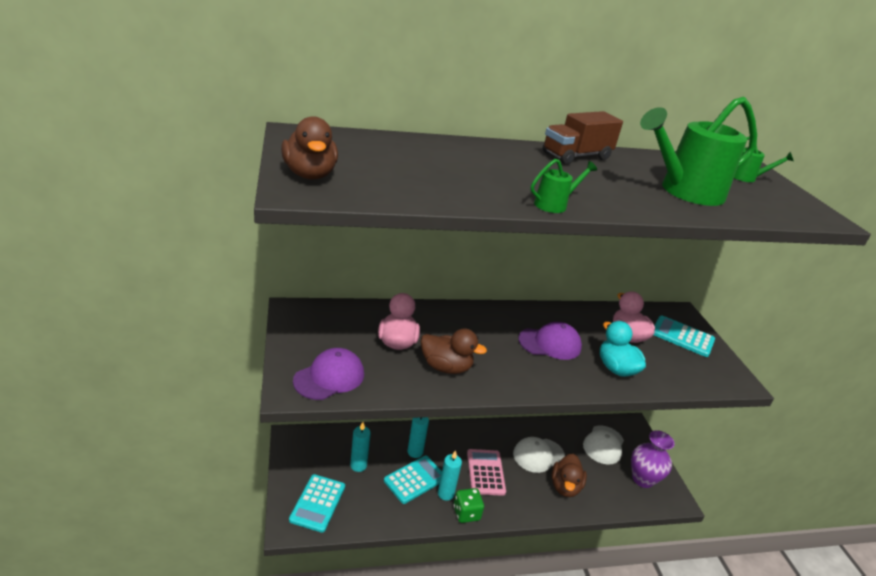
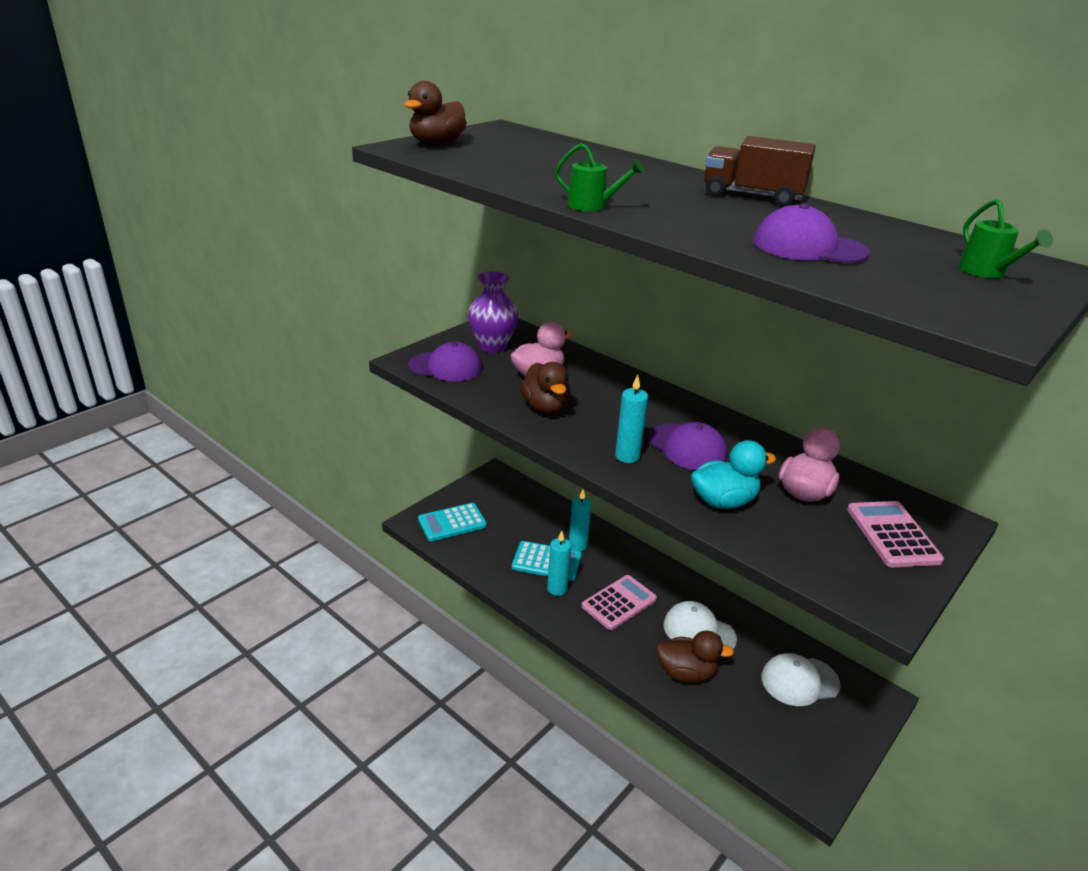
camera: 55 degrees right, 0 degrees up
(358, 465) = (517, 522): turquoise candle -> turquoise candle (627, 456)
(466, 513) = (553, 614): green dice -> none
(565, 486) = (686, 673): brown duck -> brown duck turned 150 degrees counterclockwise
(616, 368) = (723, 501): turquoise duck -> turquoise duck turned 45 degrees clockwise
(642, 479) = (800, 742): purple vase -> purple vase (492, 346)
(682, 337) = (892, 535): turquoise calculator -> pink calculator
(684, 192) = (809, 247): green watering can -> purple cap

